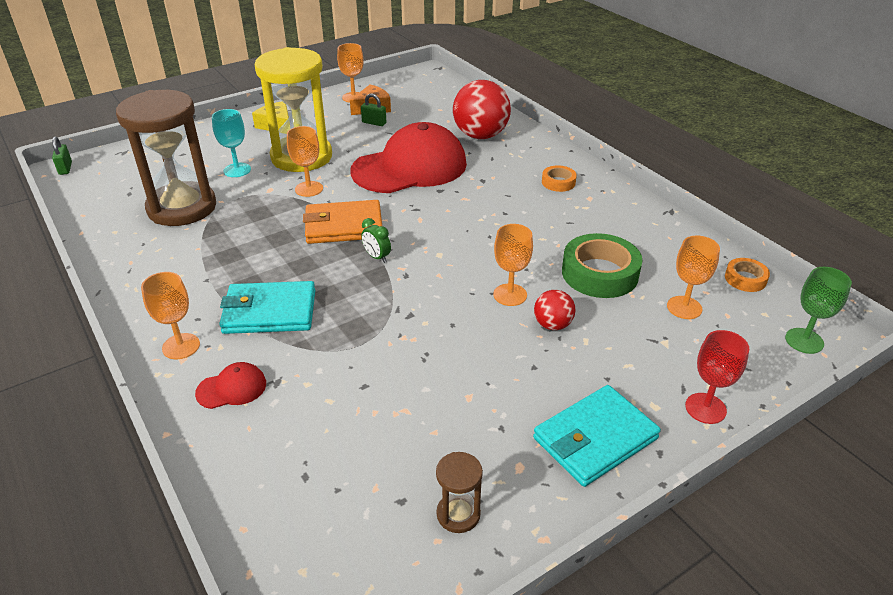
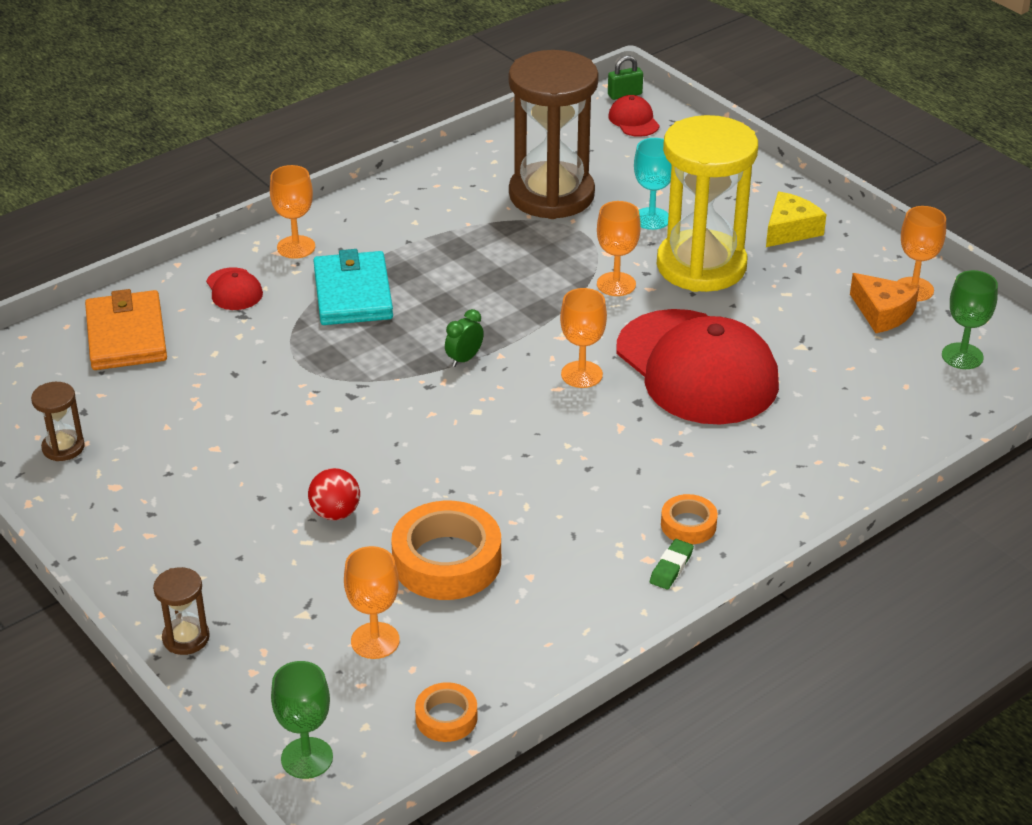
camera: 85 degrees right, 0 degrees up
(105, 167) = (634, 120): none -> red cap
(343, 226) = (530, 324): orange wallet -> orange wallet (126, 335)
(374, 123) = (830, 320): green padlock -> none
(418, 92) = (962, 356): none -> green goblet
(480, 136) = (822, 436): red ball -> none
(510, 295) = (394, 476): orange goblet -> orange goblet (581, 374)
(595, 438) = (147, 542): turquoise wallet -> none
(596, 191) = (671, 567): none -> green eraser
(600, 273) = (447, 561): green tape -> orange tape
(705, 408) = (186, 638): red goblet -> brown hourglass

